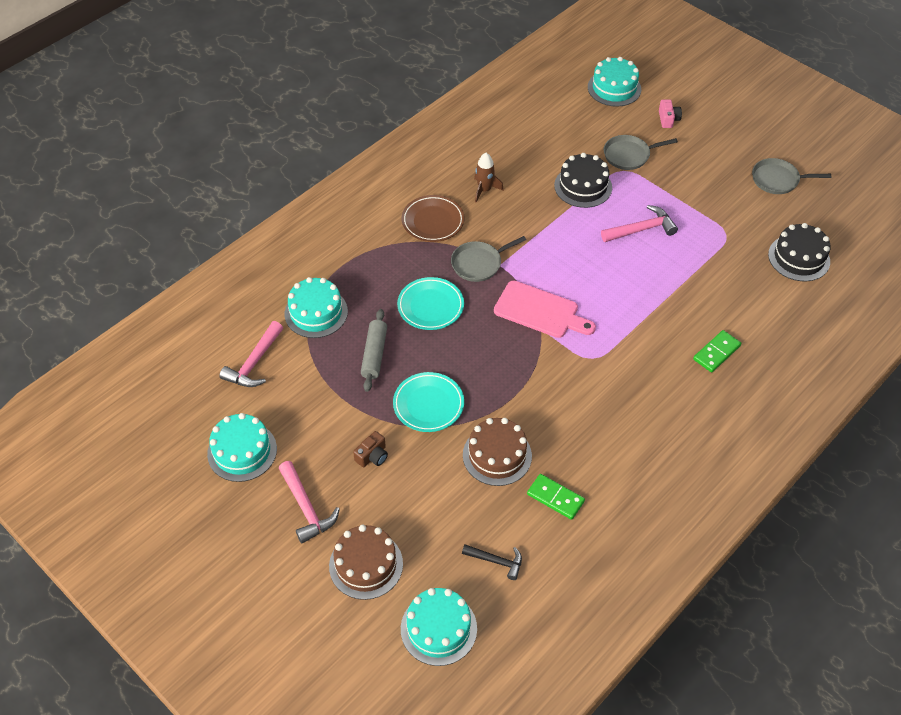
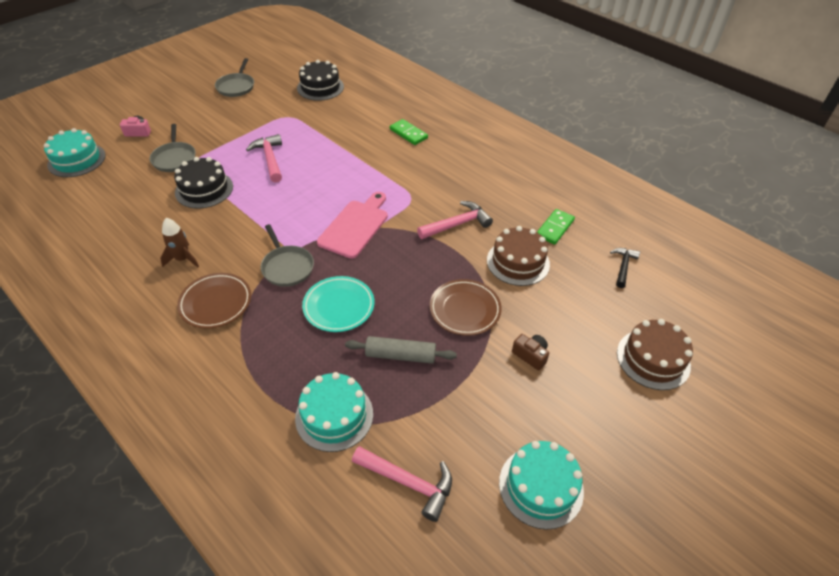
camera: 90 degrees left, 5 degrees down
(306, 508) = (603, 413): pink hammer -> pink hammer (457, 224)
(428, 404) = (465, 310): turquoise plate -> brown plate
(438, 628) = (697, 305): turquoise cake -> none

